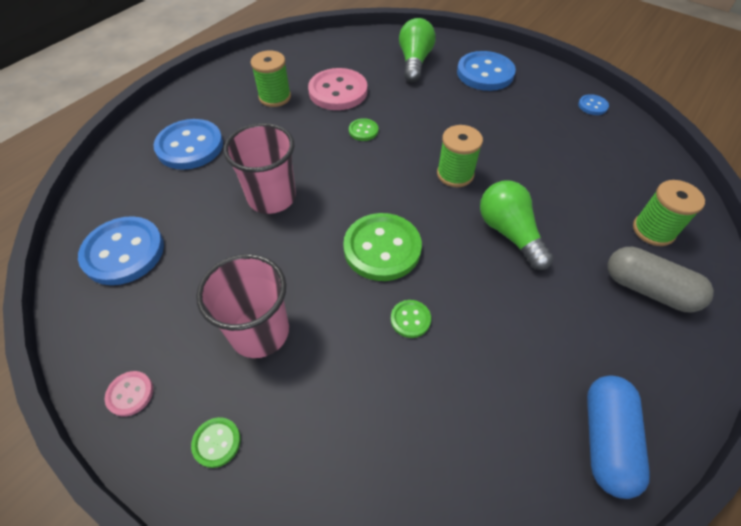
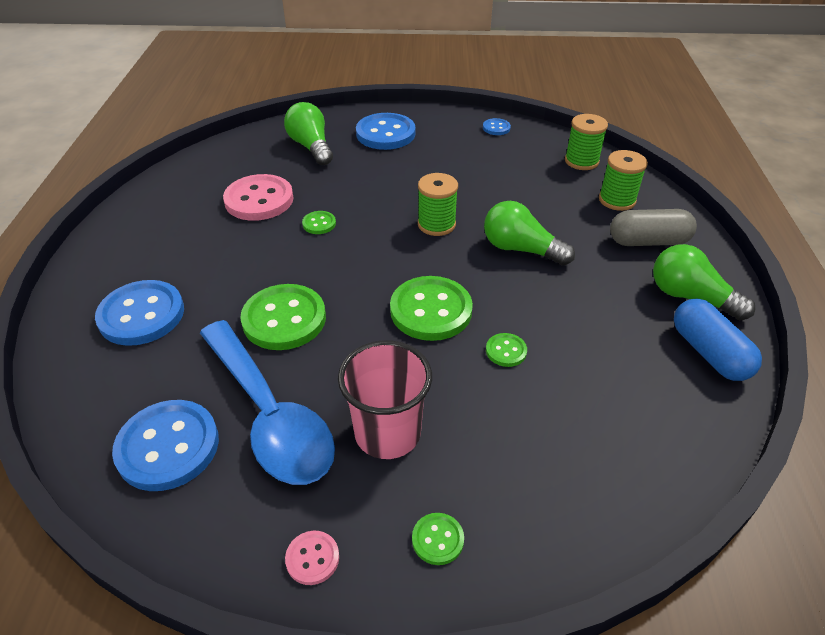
camera: 35 degrees left, 10 degrees down
(199, 266) = (269, 414): none -> blue spoon
(272, 197) = (284, 319): pink cup -> green button
(275, 97) = (194, 230): green spool -> green spool (581, 161)
(640, 371) = (690, 297): none -> green light bulb

